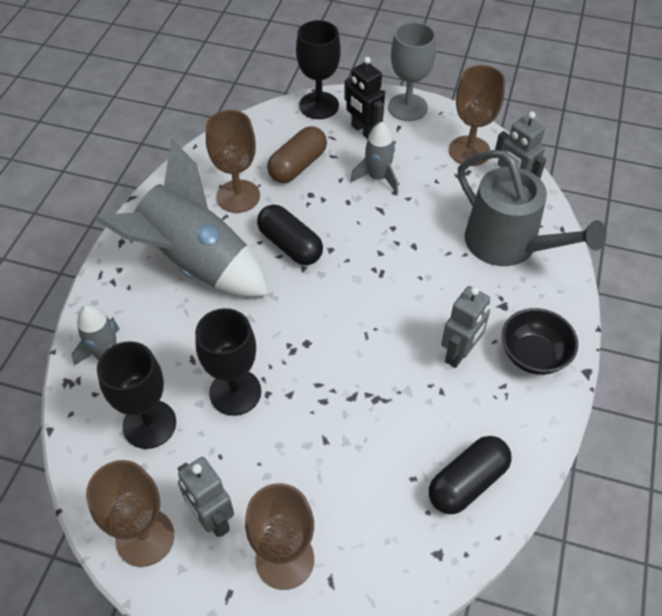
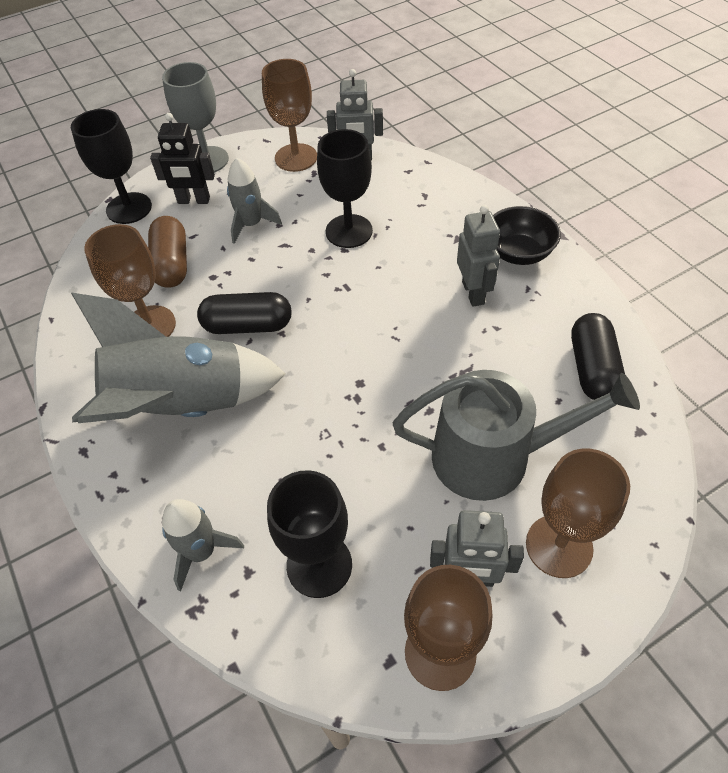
camera: 45 degrees left, 0 degrees up
(235, 392) = (355, 470): black goblet -> black goblet (349, 231)
(508, 244) = (407, 197): grey watering can -> grey watering can (493, 457)

